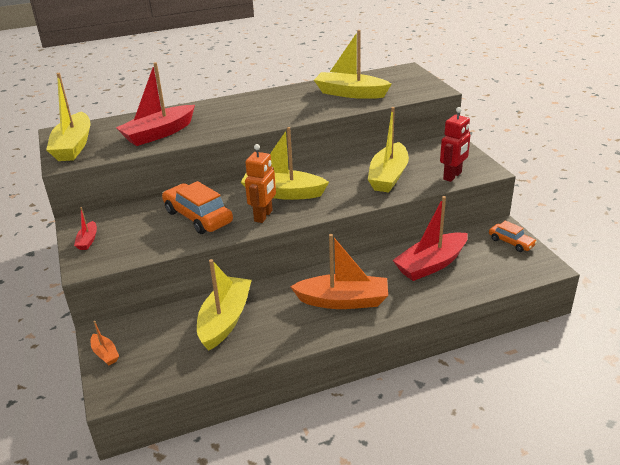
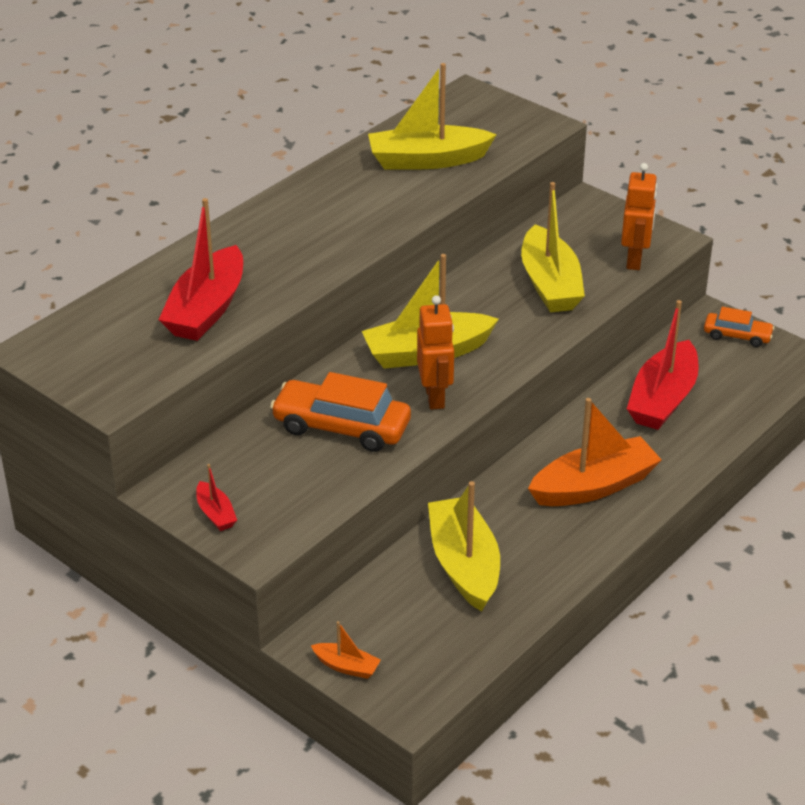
camera: 30 degrees left, 5 degrees up
(73, 146) = (91, 368): yellow boat -> none
(452, 176) = (635, 260): red robot -> orange robot

